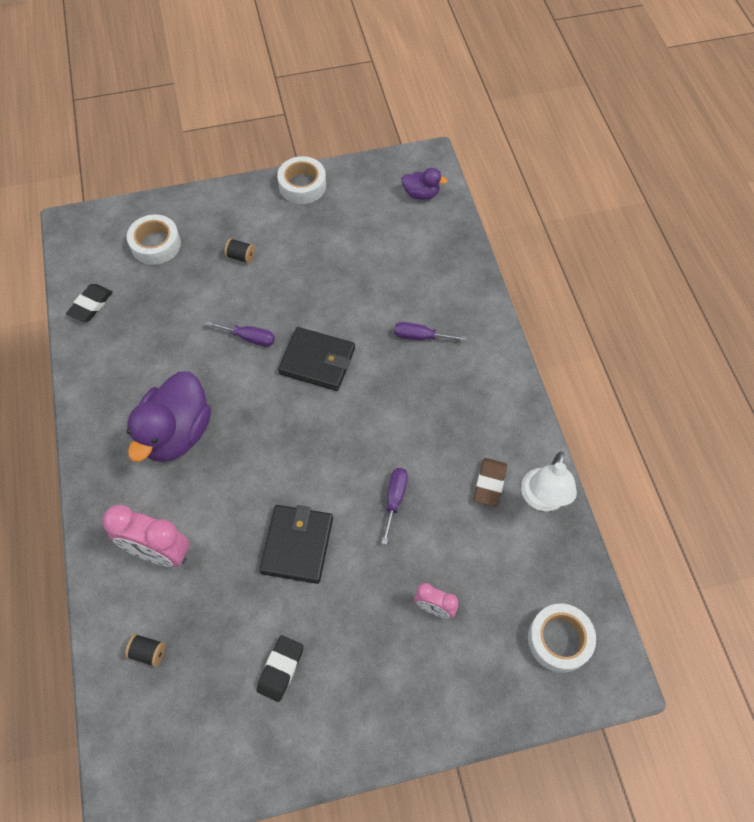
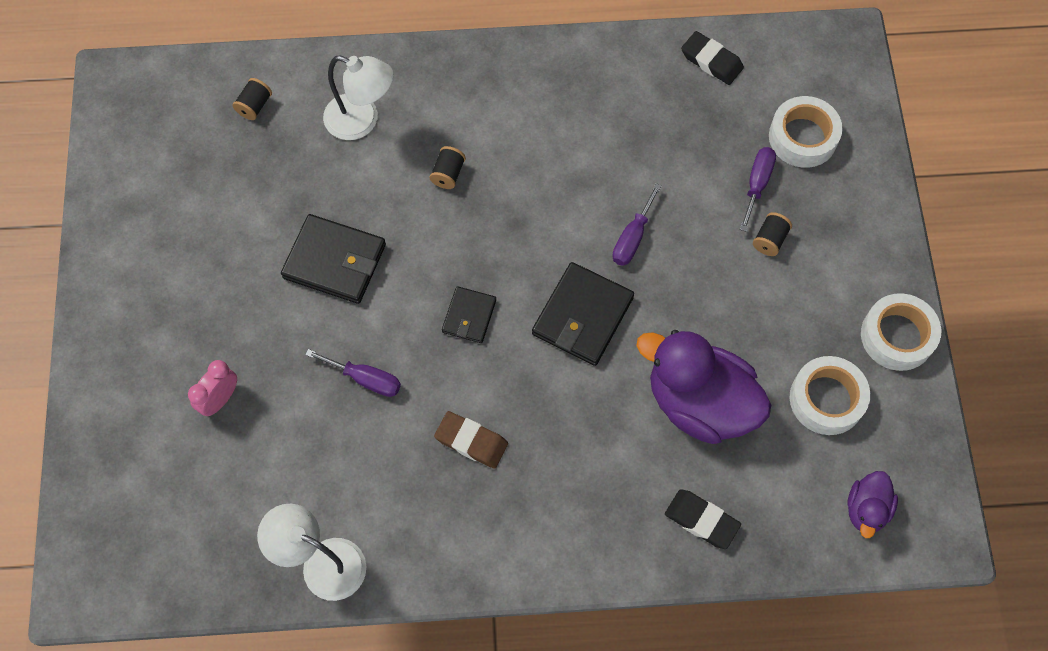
camera: 100 degrees right, 5 degrees up
(159, 552) = (362, 121): pink clock -> white lamp
(176, 433) = (508, 146): purple duck -> purple duck (699, 403)
(206, 473) = (448, 174): none -> black spool
(280, 669) = (200, 228): black eraser -> black eraser (701, 520)
(329, 436) = (469, 316): none -> black wallet
(420, 337) = (599, 456): purple screwdriver -> purple screwdriver (757, 184)
(489, 484) = (359, 500): brown eraser -> brown eraser (471, 441)
(559, 640) = (142, 535): white tape -> white tape (826, 399)

